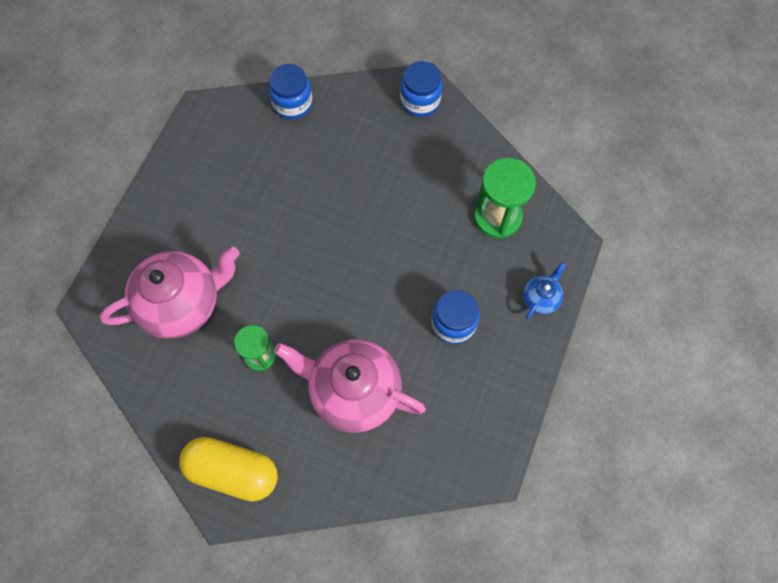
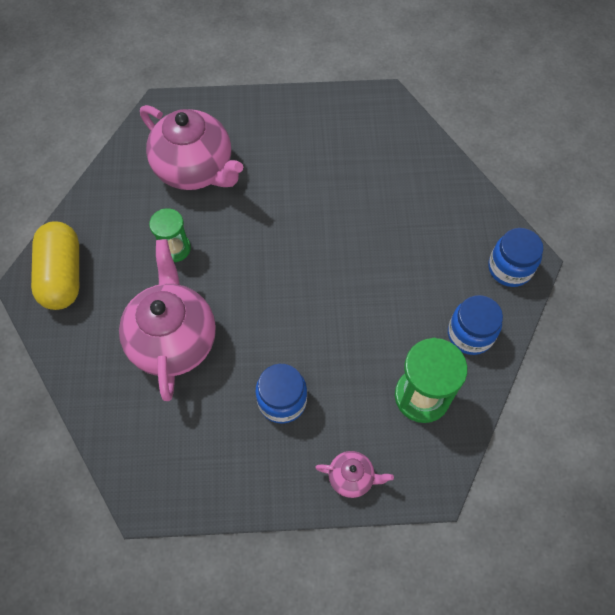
camera: 65 degrees right, 5 degrees down
(292, 104) = (436, 162): blue jar -> blue jar (470, 334)
(540, 298) = (352, 477): blue teapot -> pink teapot

